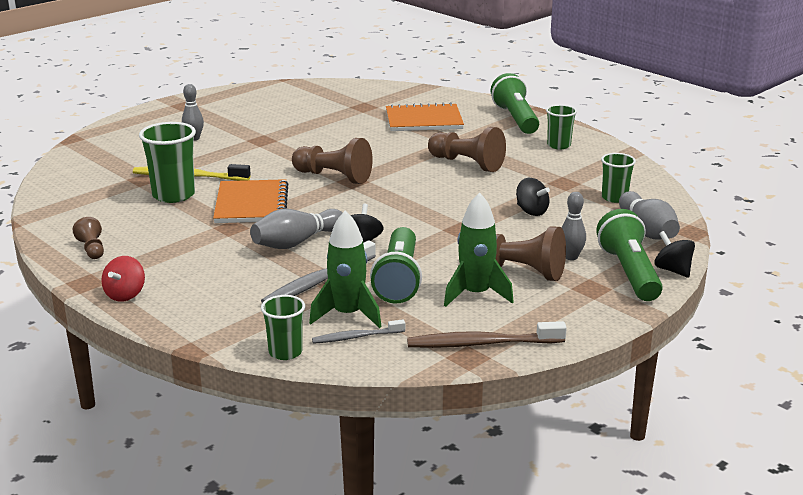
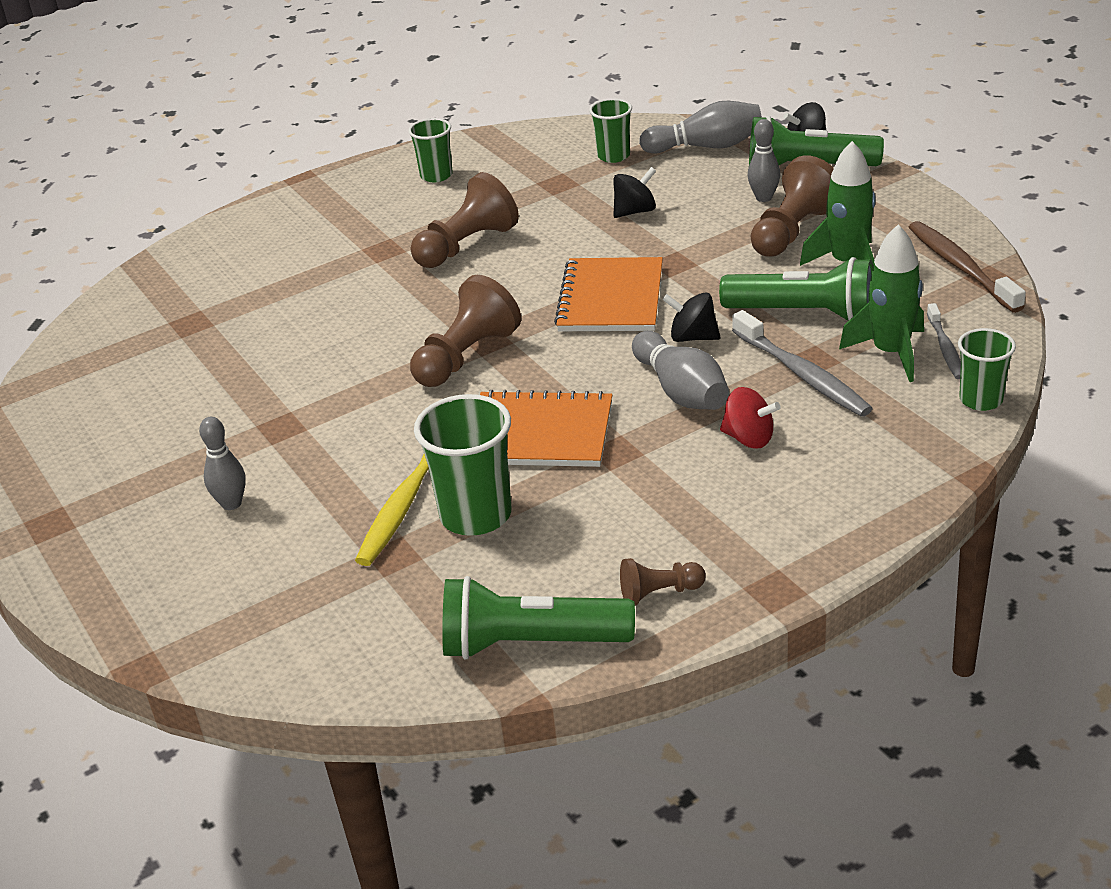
camera: 75 degrees left, 10 degrees up
(125, 295) = (819, 544): red spinning top -> red spinning top (749, 438)
(424, 120) = (284, 271): orange notebook -> orange notebook (610, 298)
(482, 344) = (961, 267): brown toothbrush -> brown toothbrush turned 150 degrees clockwise
(515, 119) = (324, 198): green flashlight -> green flashlight (530, 643)

